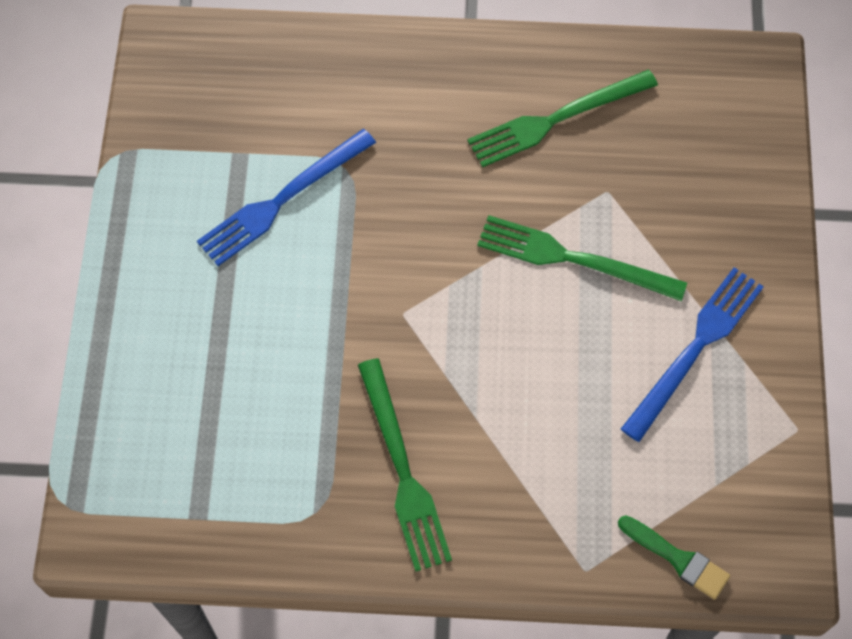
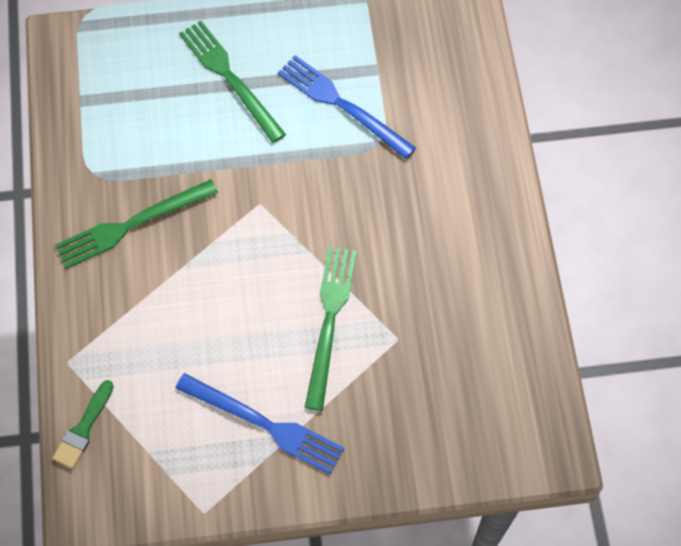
camera: 80 degrees right, 0 degrees up
(556, 119) = (459, 291): green fork -> green fork (230, 78)

